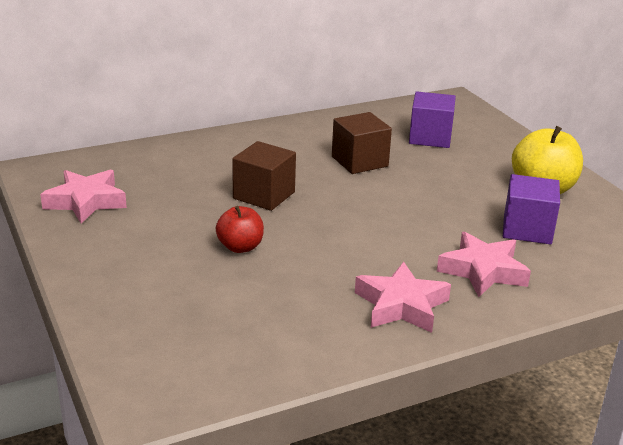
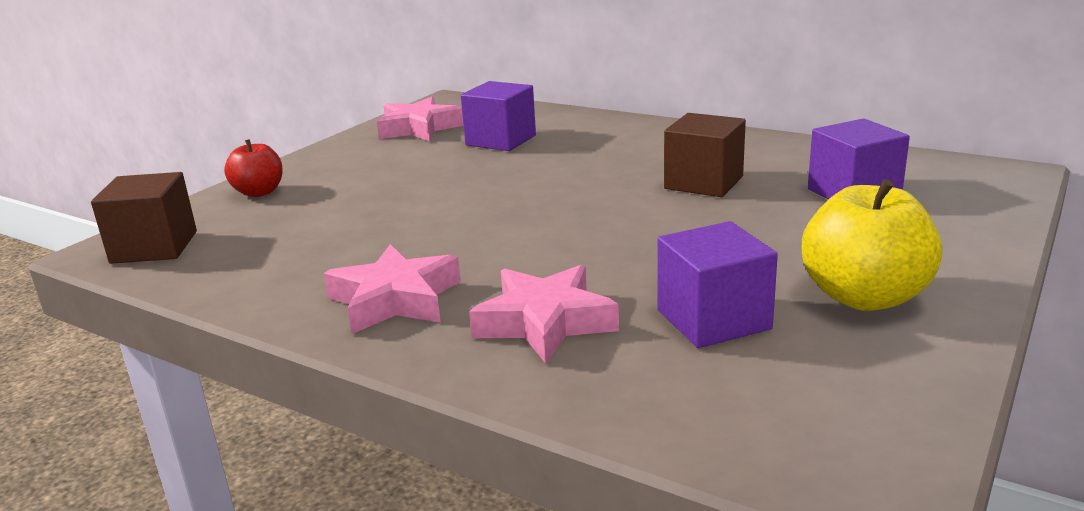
camera: 60 degrees right, 5 degrees down
(176, 185) = (501, 140): none -> purple cube
(240, 247) = (419, 196): red apple -> red apple (259, 192)
(264, 195) = (540, 172): brown cube -> brown cube (154, 247)

